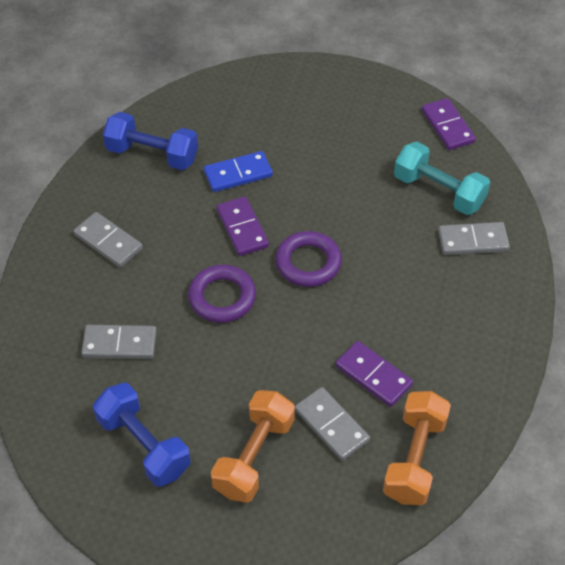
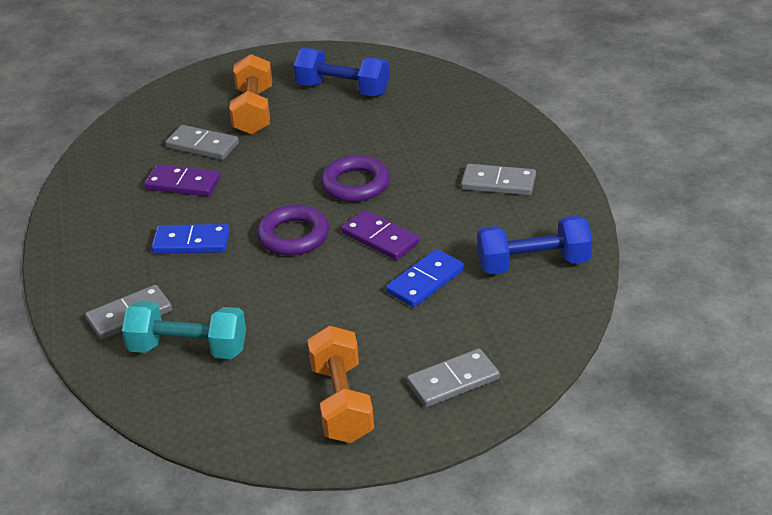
camera: 155 degrees right, 15 degrees down
(119, 344) = (416, 129): grey domino -> grey domino (453, 381)
(395, 295) = (191, 242): none -> blue domino
(414, 458) = (124, 151): orange dumbbell -> orange dumbbell (342, 402)
(447, 126) = (210, 428): purple domino -> none

